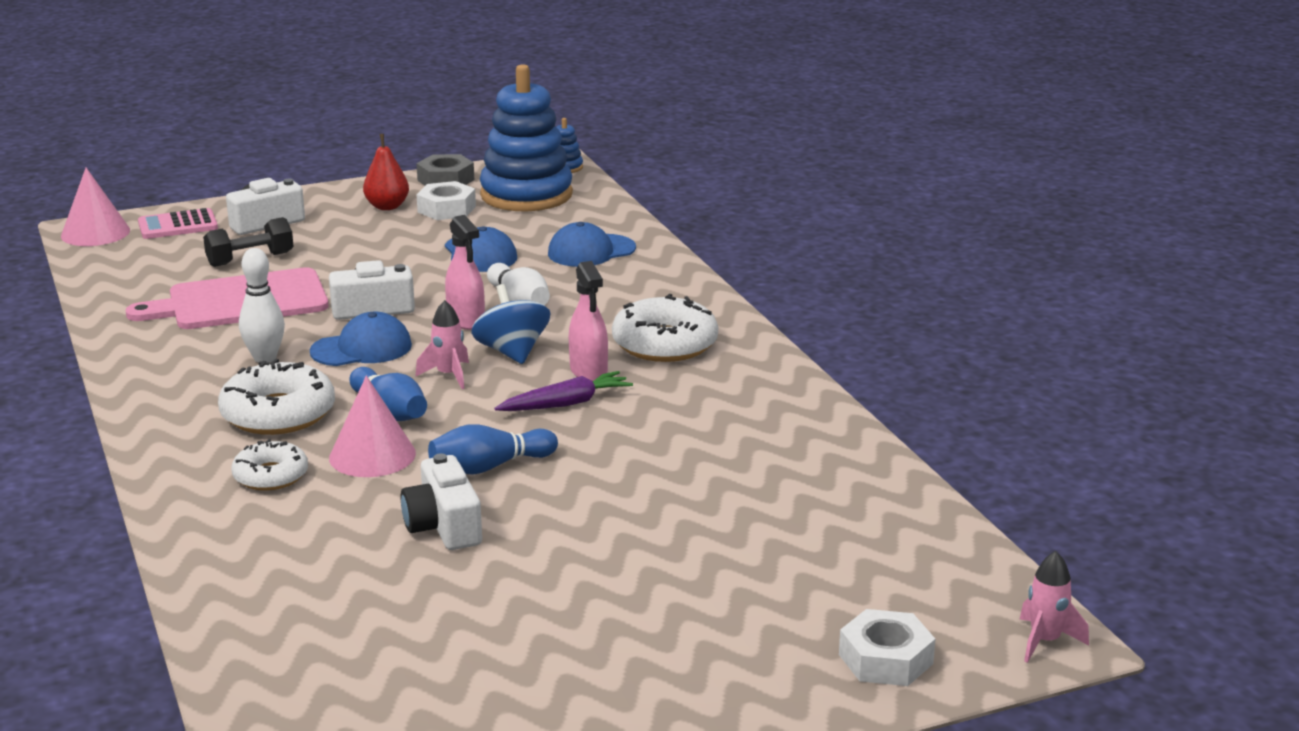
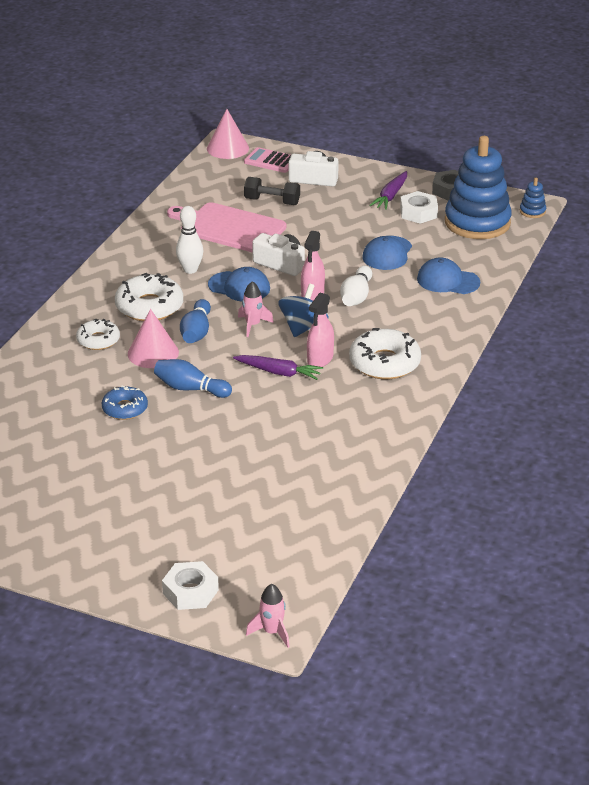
camera: 45 degrees right, 10 degrees up
(387, 206) = (390, 196): red pear -> purple carrot
(443, 526) = (125, 409): white camera -> blue donut

